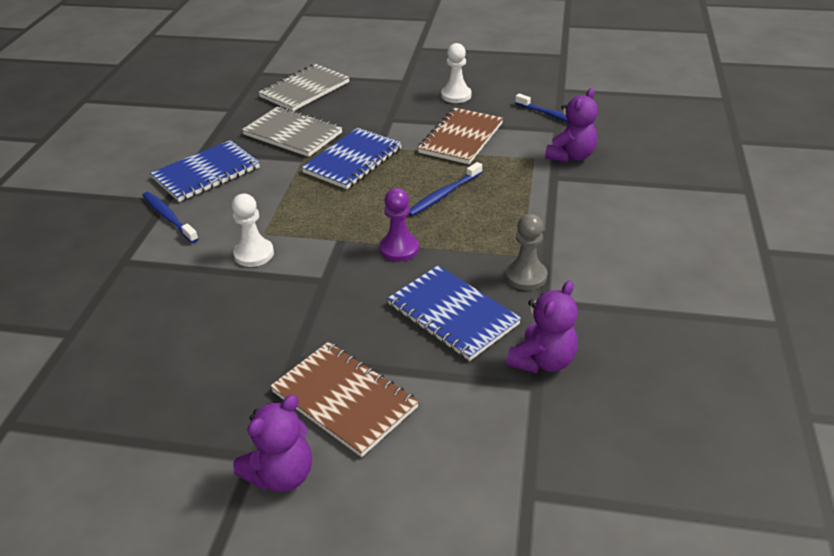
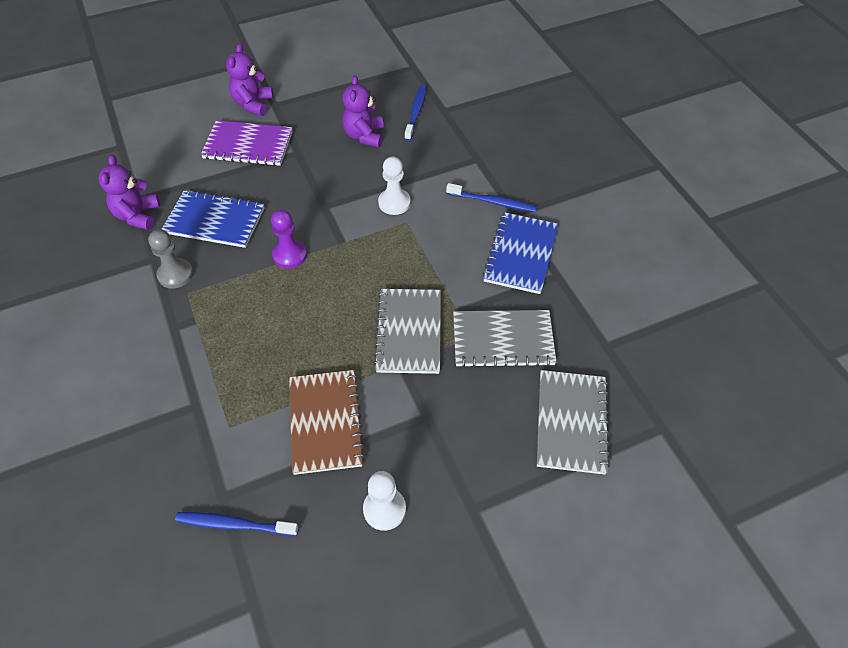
camera: 145 degrees right, 15 degrees up
(344, 399) = (248, 145): brown notebook -> purple notebook
(353, 160) = (409, 332): blue notebook -> grey notebook
(443, 195) = (291, 328): blue toothbrush -> blue toothbrush (416, 112)
(571, 156) = (188, 450): purple teddy bear -> purple teddy bear (364, 136)

